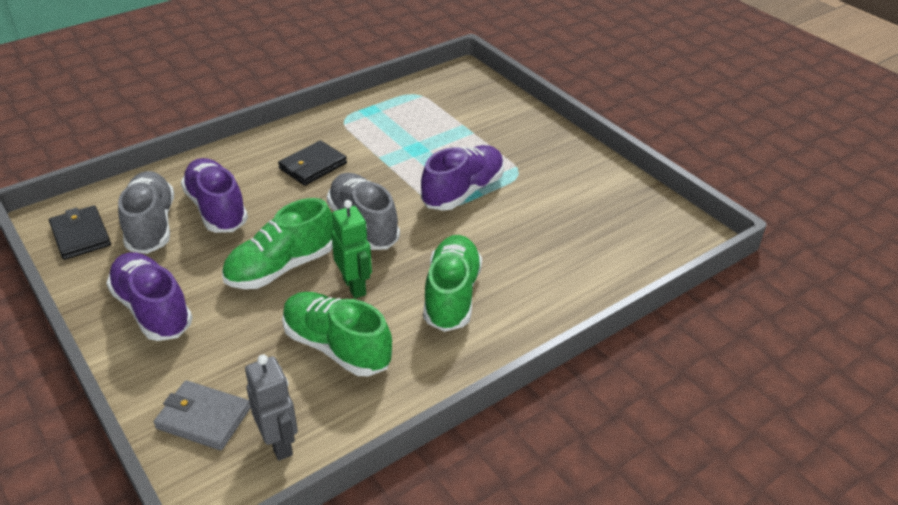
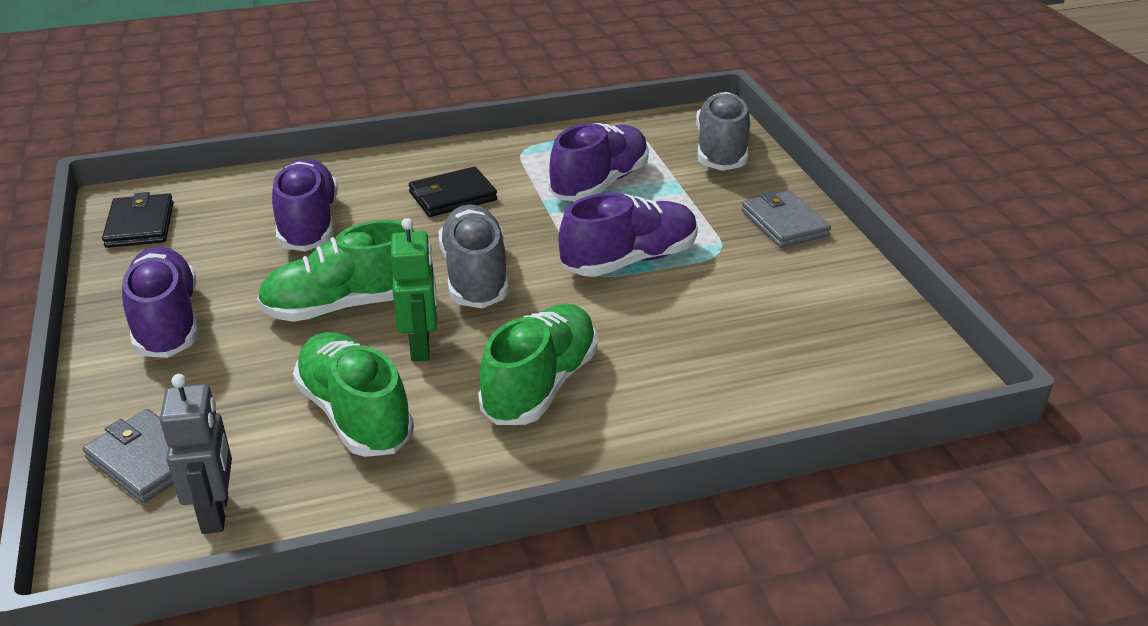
camera: 20 degrees right, 5 degrees down
(151, 225) = (223, 229): grey shoe -> grey shoe (721, 151)
(412, 137) = (599, 184): none -> purple shoe
(549, 144) = (784, 223): none -> grey wallet

